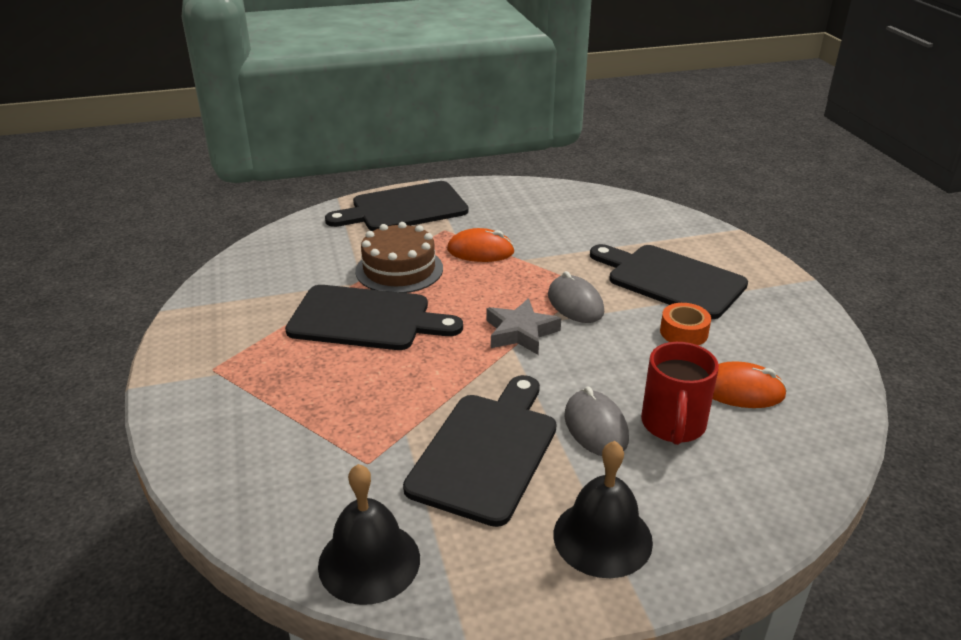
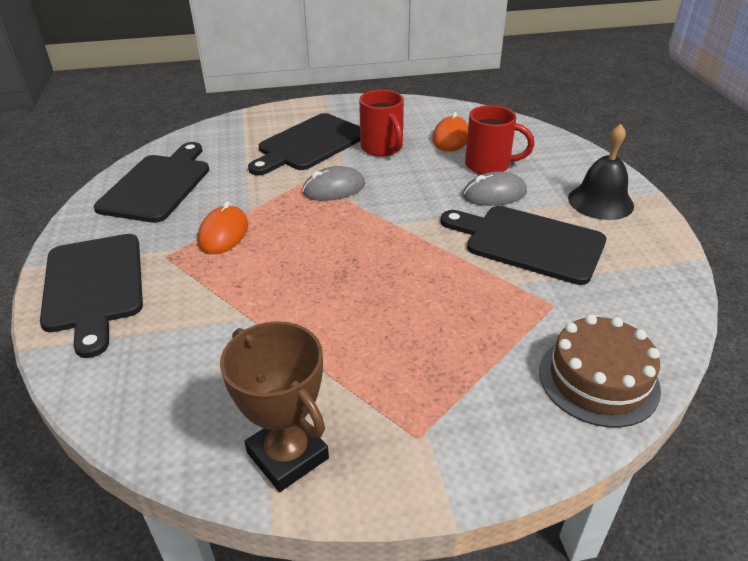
camera: 85 degrees left, 5 degrees up
(213, 310) = (287, 455): none -> brown trophy
(366, 319) = (335, 312): black cutting board -> black cutting board (158, 185)
(369, 561) = (659, 301): black bell -> none
(399, 269) = (240, 289): brown cake -> brown cake (598, 379)
(520, 332) = (372, 218): grey star -> none
(683, 332) = (382, 148): orange tape -> red mug

